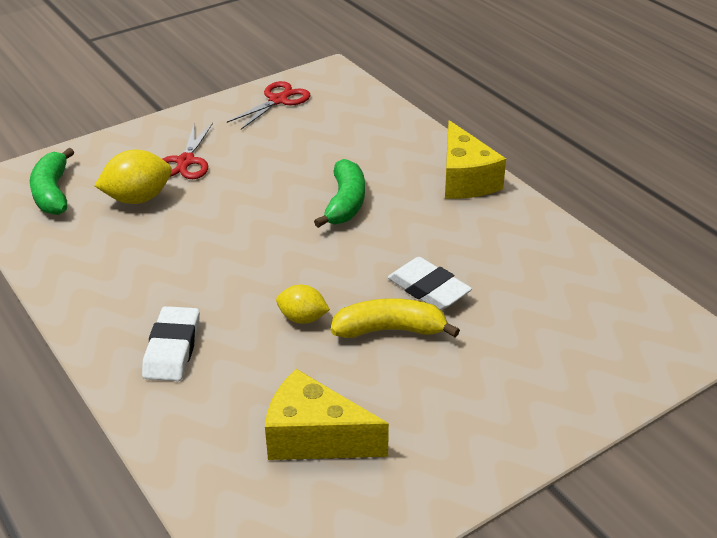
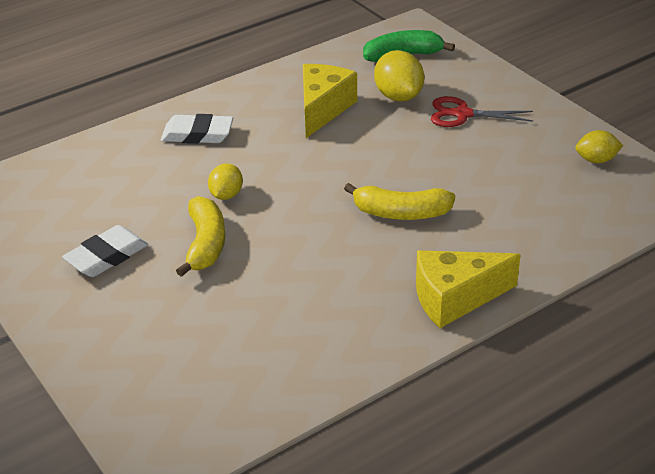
camera: 90 degrees right, 0 degrees up
(278, 100) = (596, 160): red scissors -> yellow lemon
(315, 437) = (87, 207): yellow cheese -> yellow cheese (323, 109)
(345, 203) = (401, 213): green banana -> yellow banana
(428, 289) = (261, 268): white eraser -> white eraser (106, 256)

